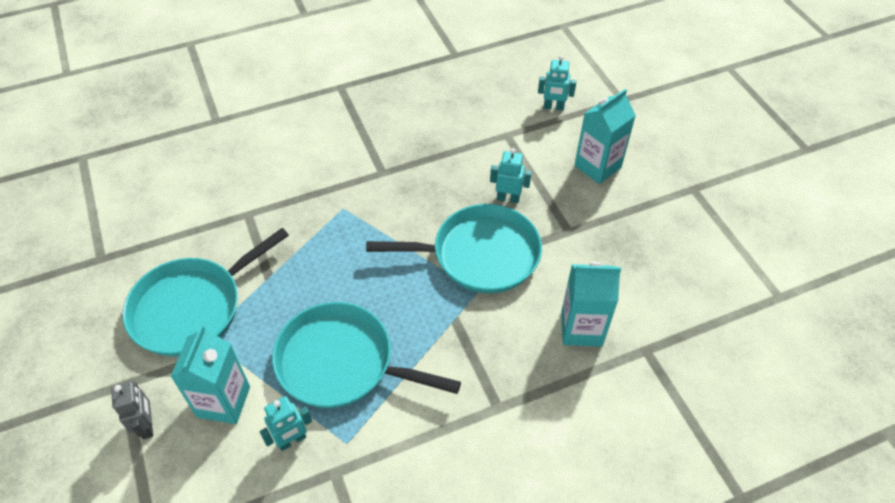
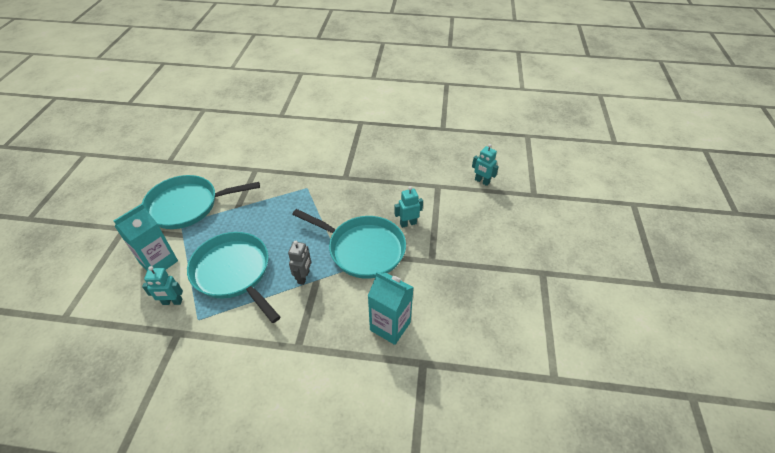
camera: 30 degrees right, 5 degrees down
(147, 425) = (115, 255): grey robot -> grey robot (304, 277)
(508, 198) = (408, 223): turquoise robot -> turquoise robot turned 60 degrees counterclockwise
(597, 166) = (483, 229): turquoise carton -> none

